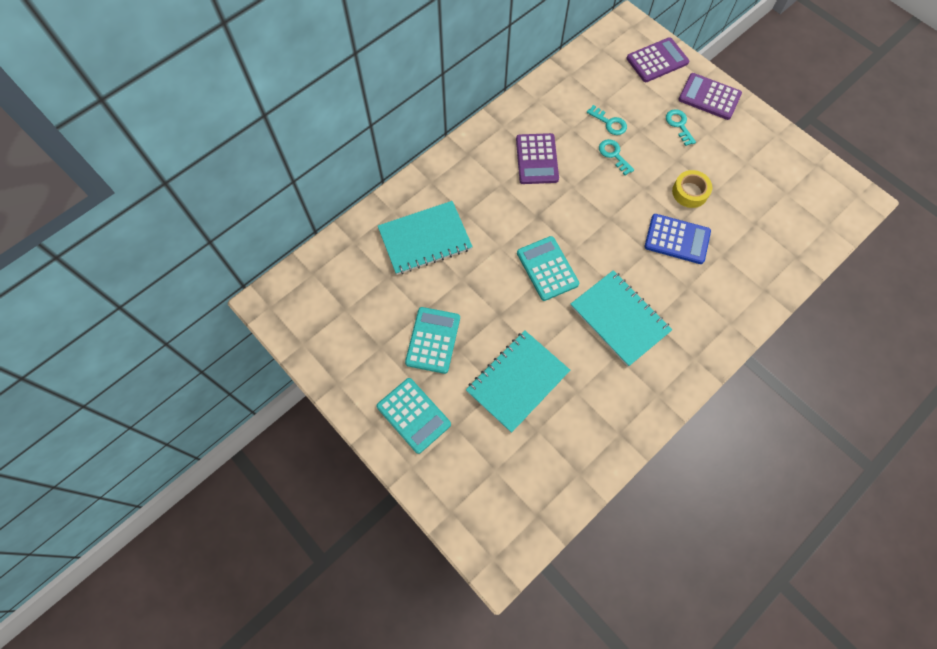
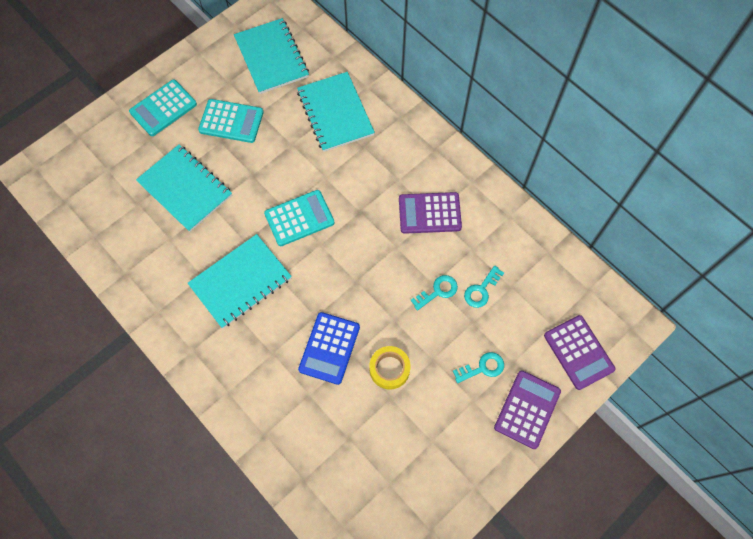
camera: 90 degrees right, 0 degrees up
(350, 303) = (271, 57): none -> turquoise notebook

